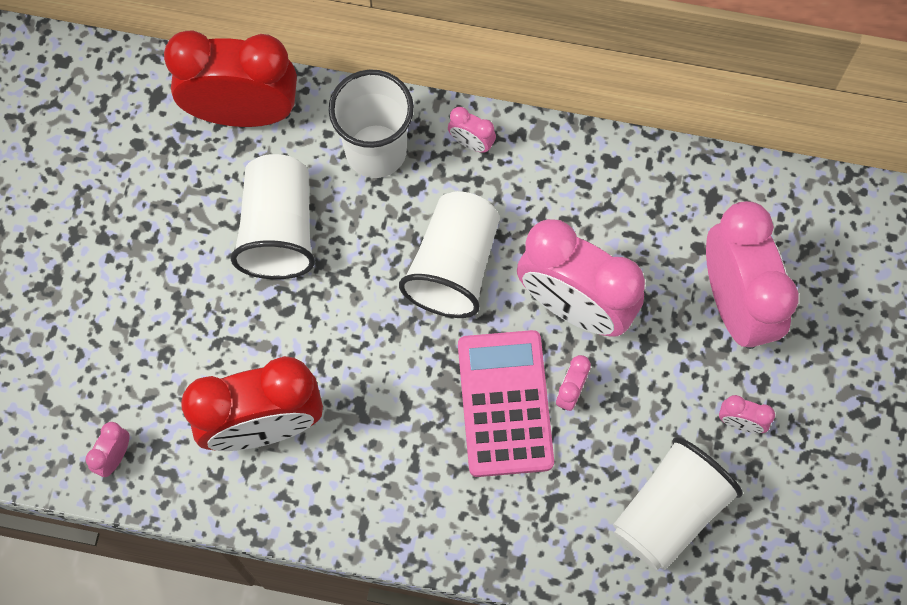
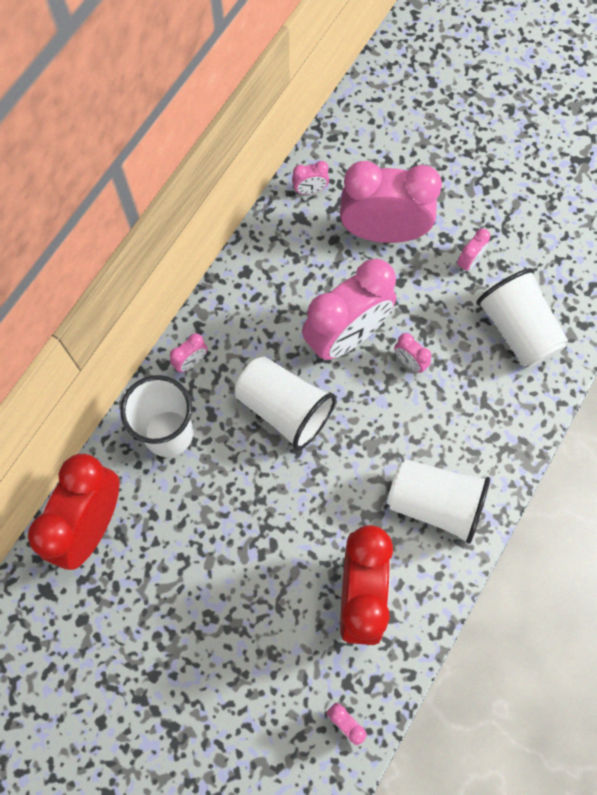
camera: 70 degrees left, 0 degrees up
(278, 230) = (203, 529): white cup -> white cup (434, 503)
(505, 403) = (403, 410): pink calculator -> none
(755, 196) = (310, 190): none -> pink clock

